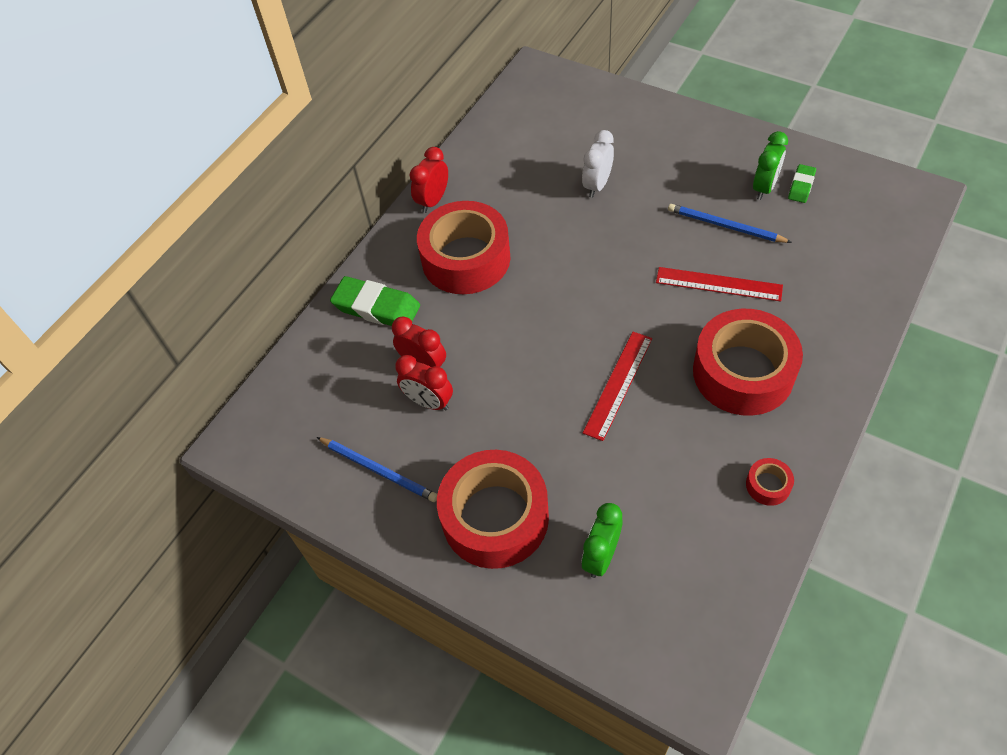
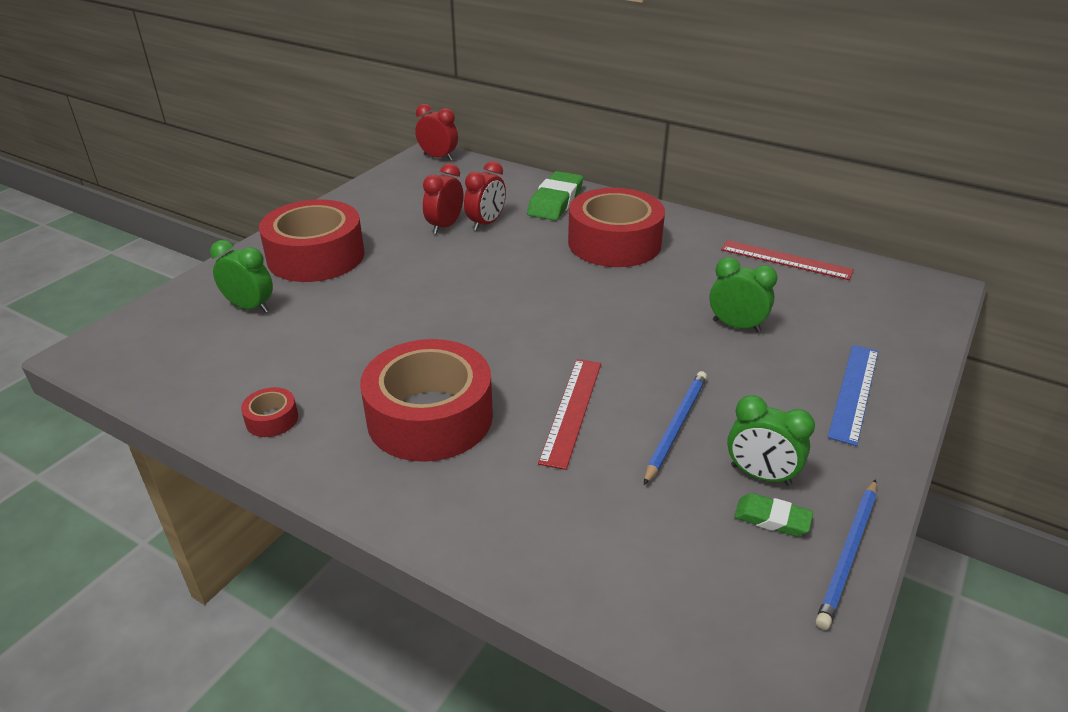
camera: 85 degrees right, 20 degrees down
(379, 470) = (384, 207): blue pencil -> blue pencil (848, 554)
(433, 201) = (694, 225): red clock -> red clock (438, 157)
(597, 185) = (736, 326): white clock -> green clock
(618, 384) = (436, 326): red ruler -> red ruler (785, 260)
(671, 133) = (854, 392): none -> blue ruler

